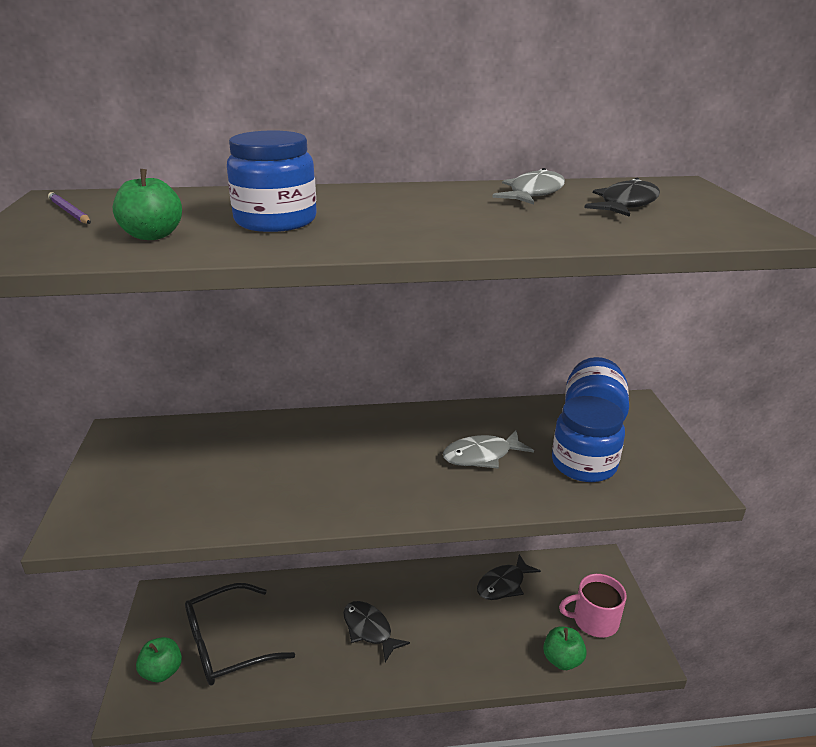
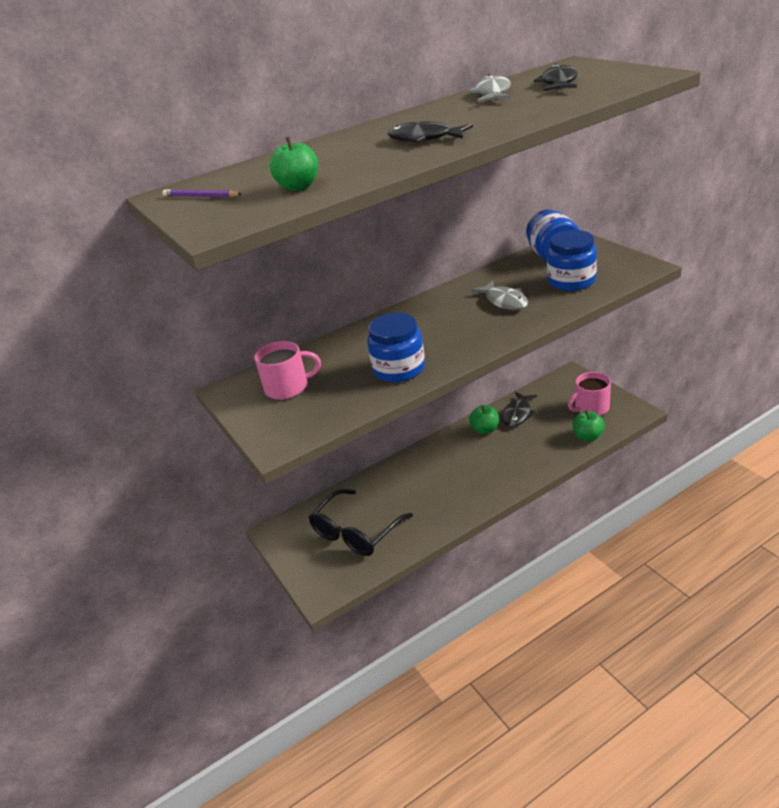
camera: 20 degrees left, 5 degrees up
(162, 671) = (324, 567): green apple -> green apple (485, 429)
(165, 459) = (288, 387): none -> pink mug
(275, 221) = (361, 156): blue jar -> blue jar (399, 369)
(369, 630) = (450, 478): black fish -> black fish (424, 139)
(481, 456) = (504, 301): grey fish -> grey fish turned 75 degrees counterclockwise

